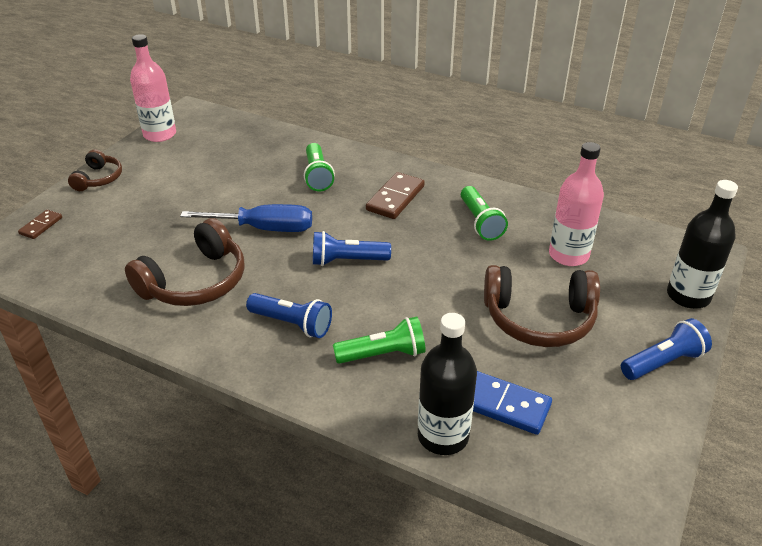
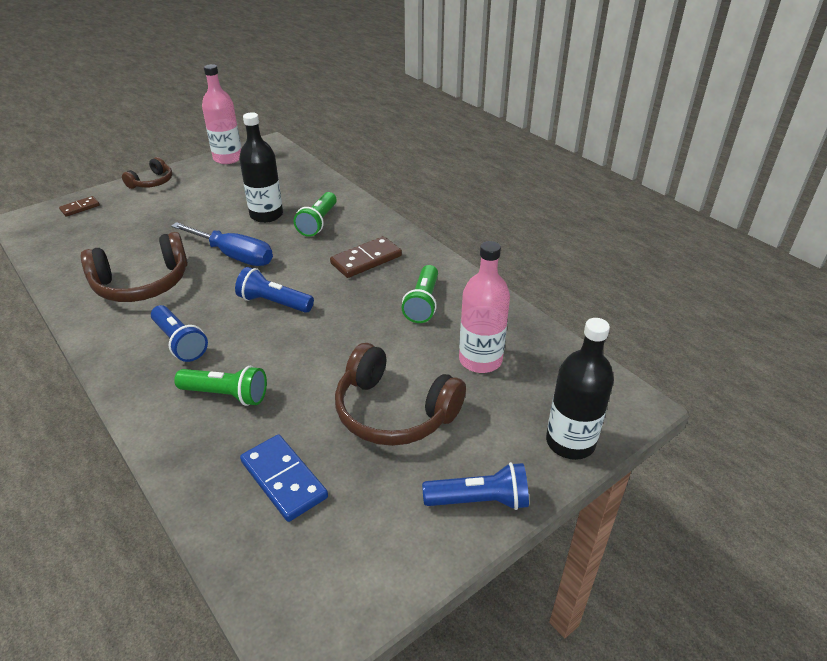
camera: 25 degrees right, 0 degrees up
(443, 436) = (206, 488): black bottle -> black bottle (266, 215)

